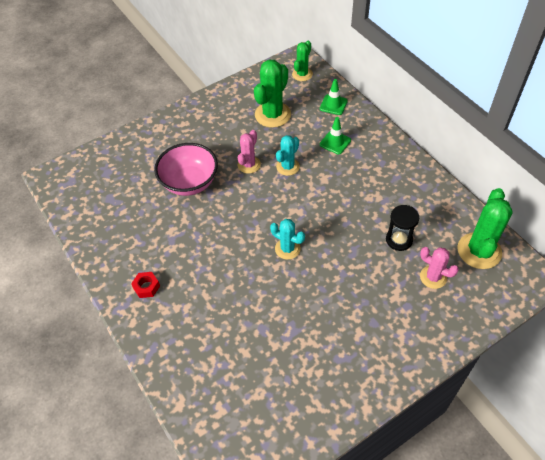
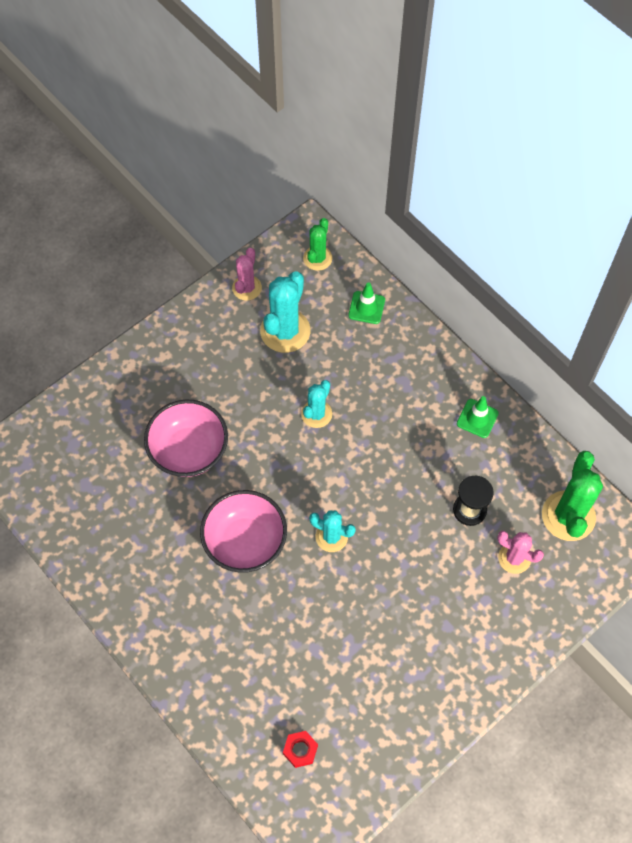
camera: 10 degrees left, 10 degrees up
(146, 287) = (161, 609): red nut -> red nut (300, 750)
(220, 246) = (245, 542): none -> pink bowl
(249, 165) = (264, 415): pink cactus -> pink cactus (247, 288)
(272, 114) = (285, 331): green cactus -> turquoise cactus
(335, 142) = (375, 369): green traffic cone -> green traffic cone (477, 418)

